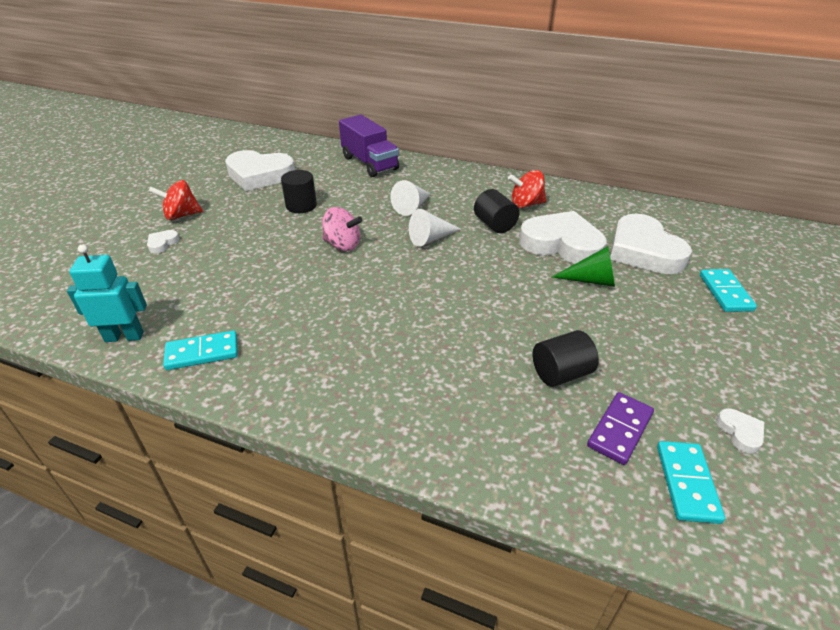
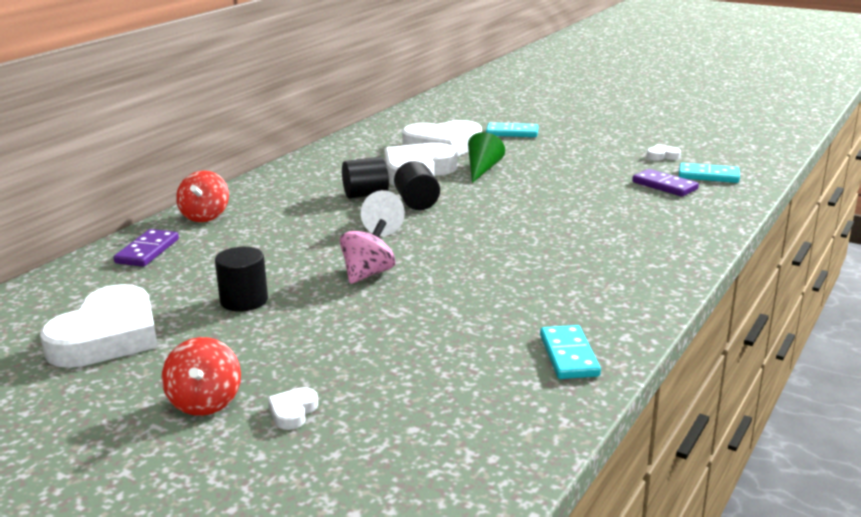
camera: 80 degrees left, 15 degrees down
(124, 336) = (531, 416): turquoise robot -> none
(162, 243) = (293, 412): white heart -> white heart turned 75 degrees clockwise
(369, 163) = (147, 251): purple truck -> purple domino
(412, 207) = (298, 231): white cone -> none
(526, 204) = (331, 177): red spinning top -> red spinning top (205, 216)
(561, 373) = (605, 195): black cylinder -> black cylinder (417, 203)

